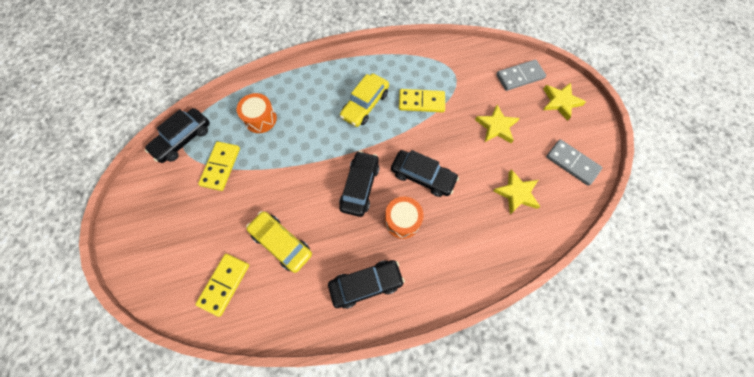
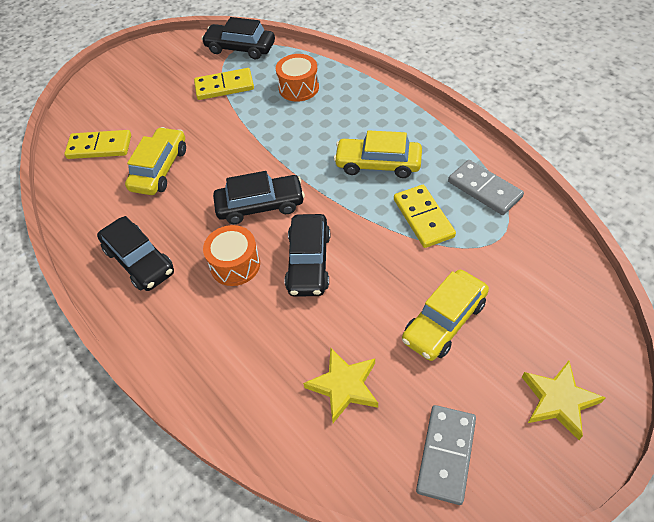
camera: 70 degrees right, 15 degrees down
(496, 126) = (444, 321): yellow star -> yellow car
(519, 76) = (563, 323): grey domino -> grey domino (484, 189)

